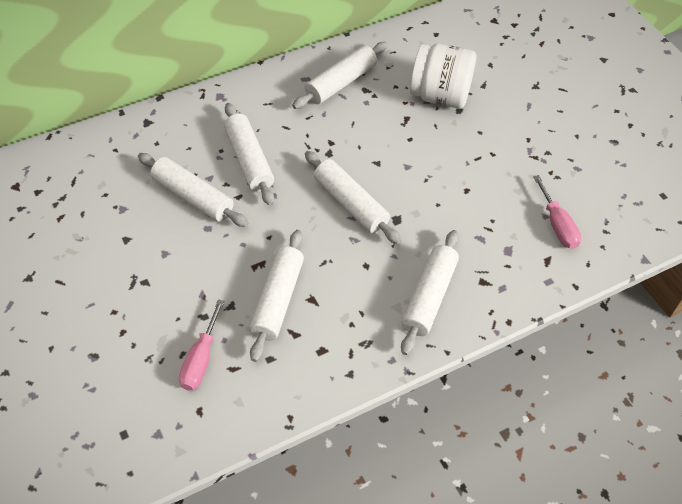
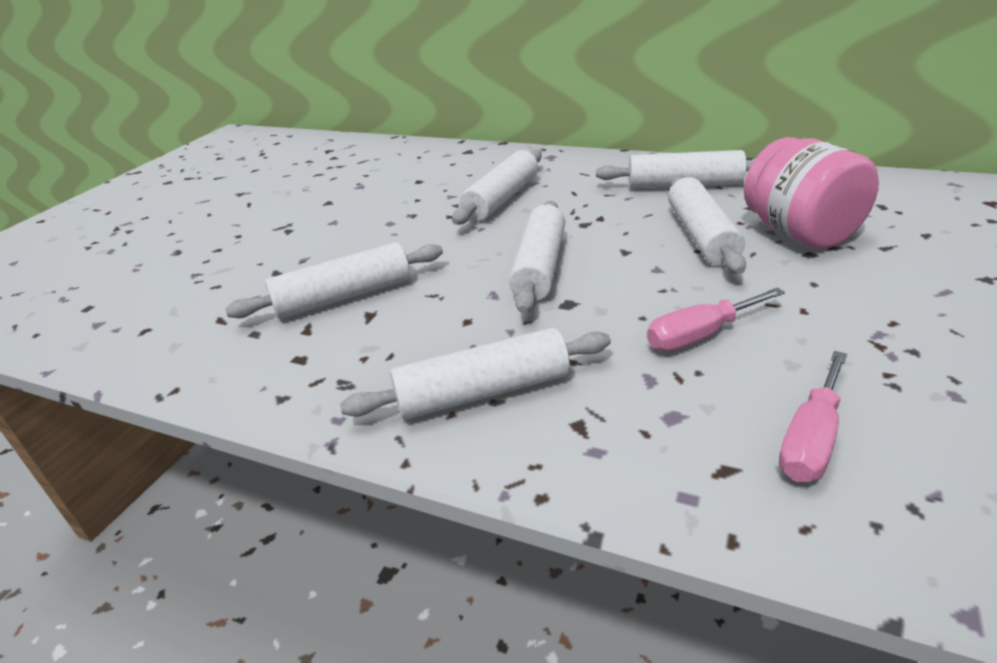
camera: 55 degrees right, 20 degrees down
(193, 197) = (416, 201): white rolling pin -> white rolling pin (701, 235)
(201, 359) = (216, 298): pink screwdriver -> pink screwdriver (700, 335)
(440, 96) = (799, 233): white jar -> pink jar

